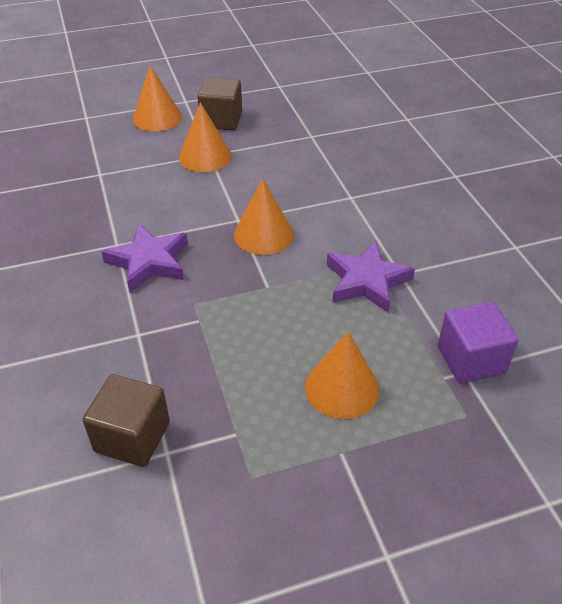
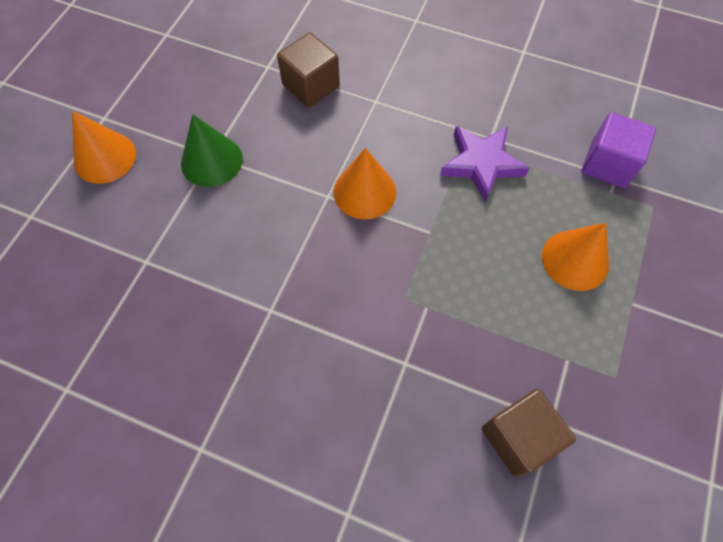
camera: 50 degrees left, 20 degrees up
(149, 262) = (320, 299): purple star -> none
(205, 156) = (211, 161): orange cone -> green cone
(221, 120) = (169, 112): brown cube -> brown cube (311, 86)

